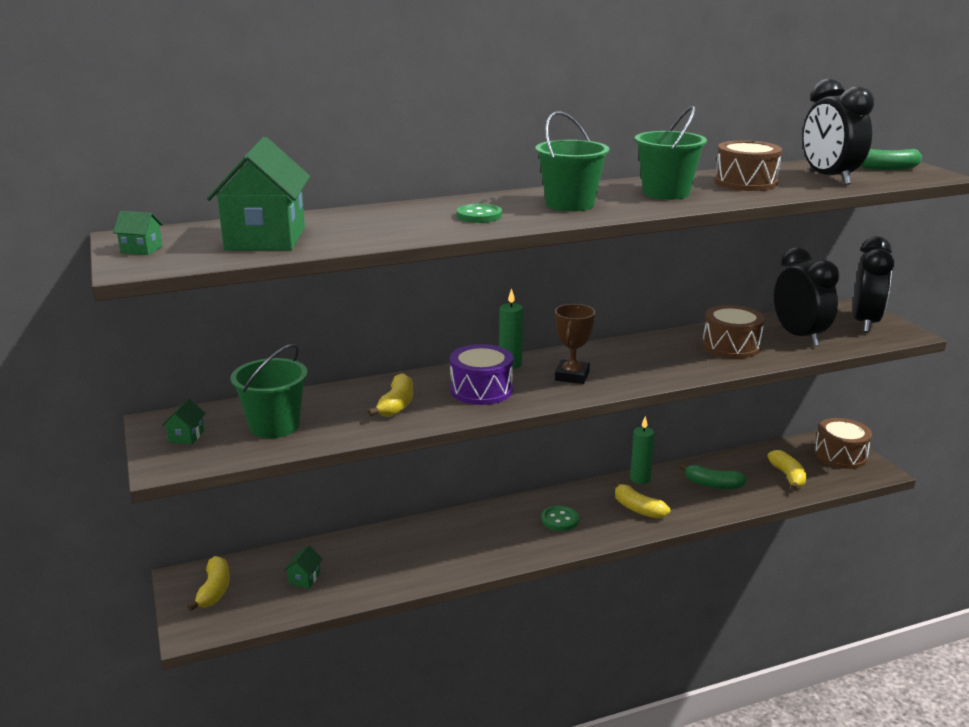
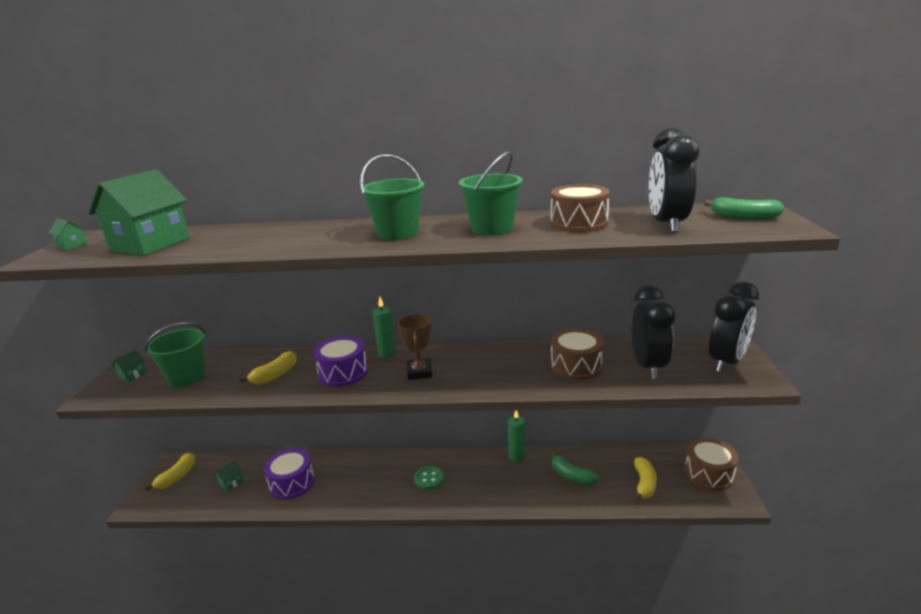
camera: 25 degrees right, 0 degrees up
(390, 560) = (292, 483): none -> purple drum
(479, 215) = (315, 238): green button -> none
(572, 376) = (419, 372): brown trophy -> brown trophy turned 45 degrees counterclockwise
(638, 509) = (494, 484): yellow banana -> none

